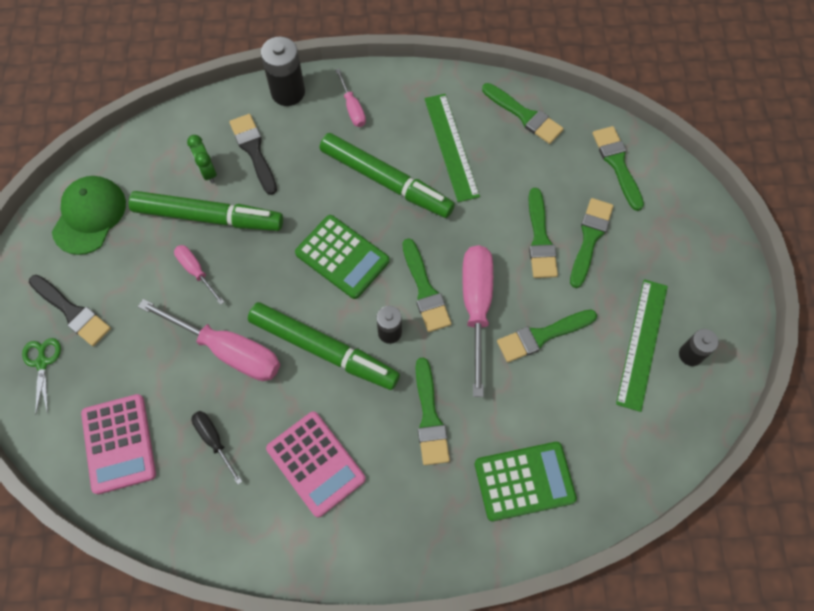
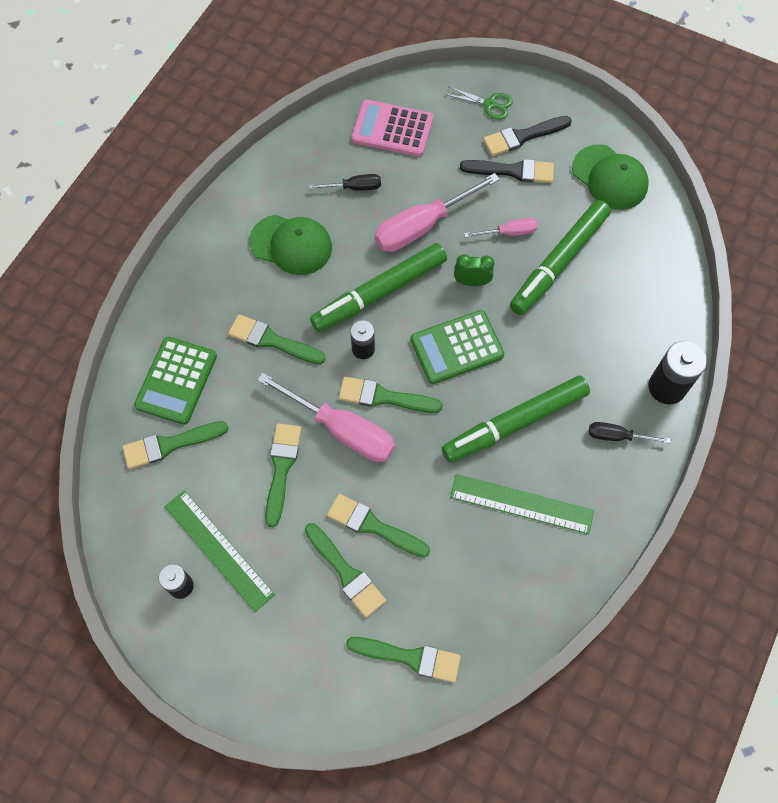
camera: 120 degrees right, 0 degrees up
(207, 172) = (608, 281): green clock -> green clock (472, 282)
(254, 150) = (611, 327): black brush -> black brush (512, 171)
(316, 463) = (291, 245): pink calculator -> green cap
(352, 108) = (617, 436): pink screwdriver -> black screwdriver
(524, 115) = (520, 599): green brush -> green brush (170, 445)

